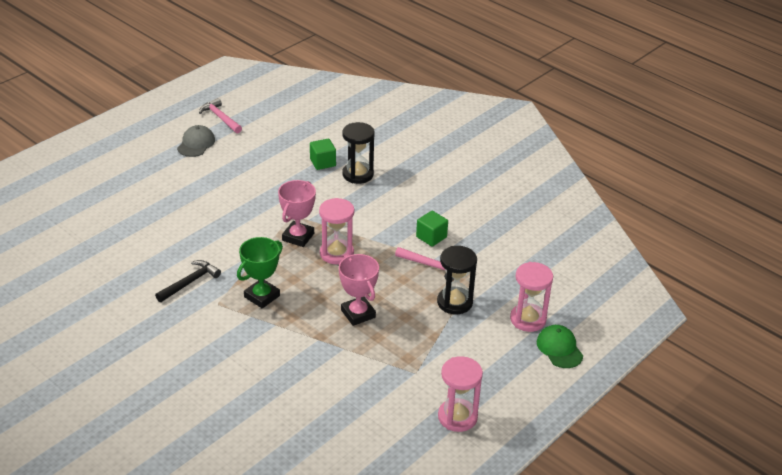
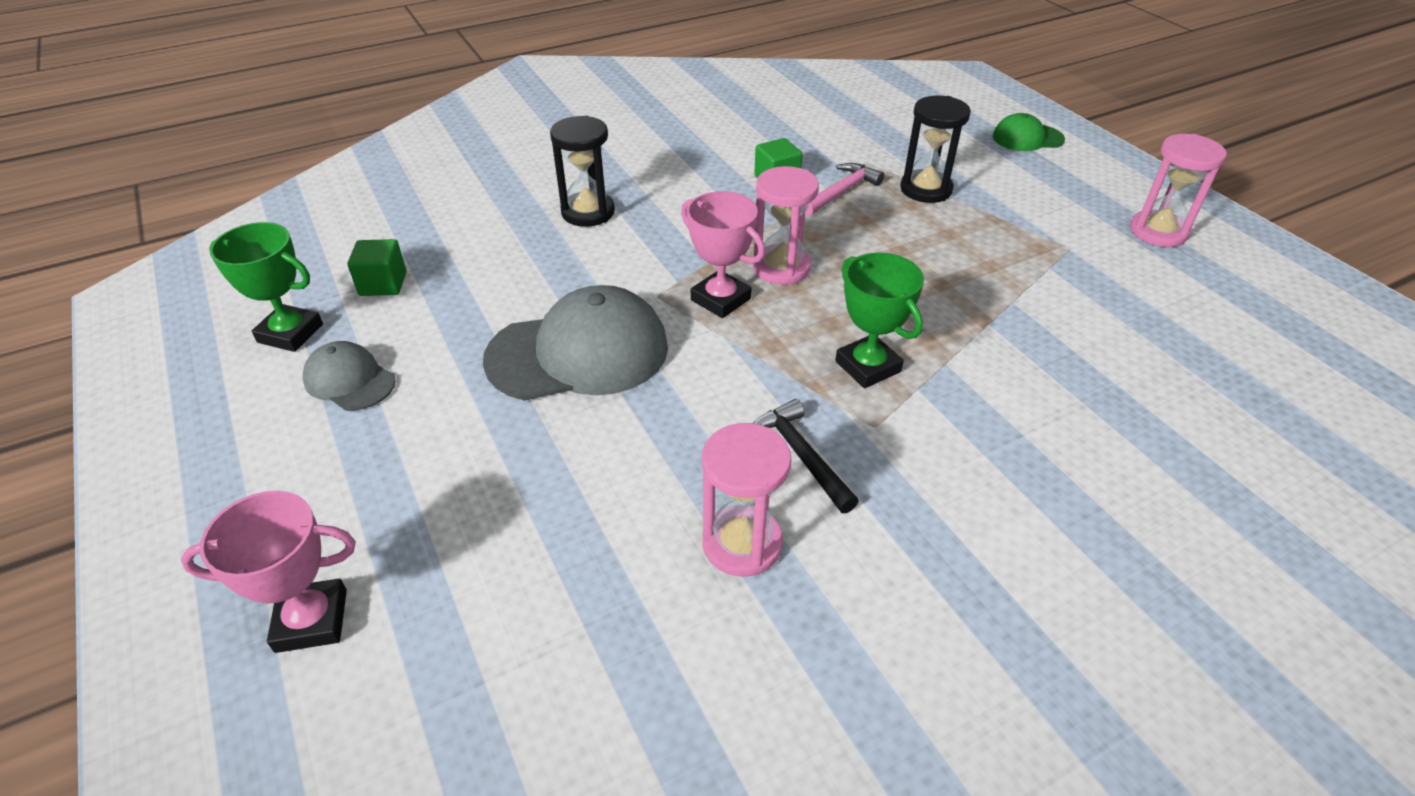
camera: 70 degrees left, 5 degrees up
(220, 118) = (290, 333): pink hammer -> green trophy
(237, 201) = (579, 353): none -> grey cap
(323, 162) = (531, 239): green cube -> green cube (383, 284)
(358, 314) = (934, 273): pink trophy -> pink trophy (311, 620)
(528, 319) = (970, 146): pink hourglass -> pink hourglass (742, 543)

